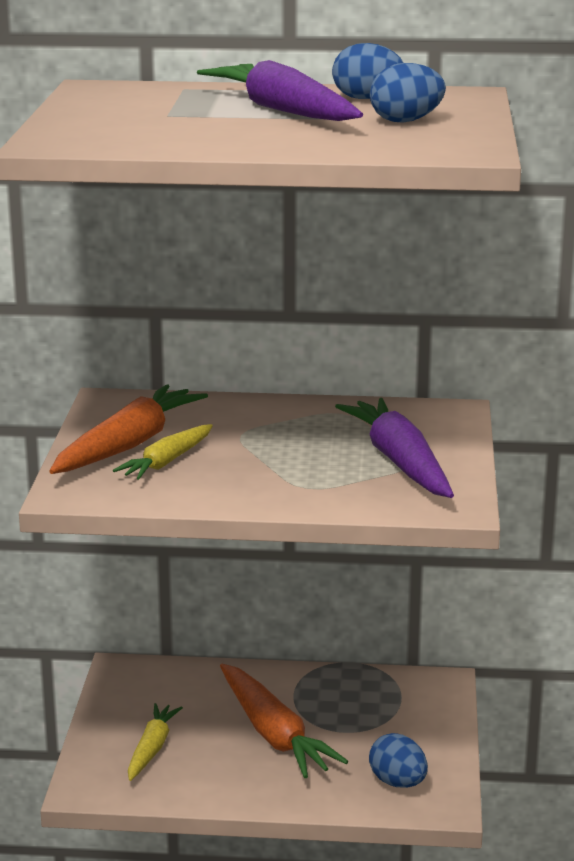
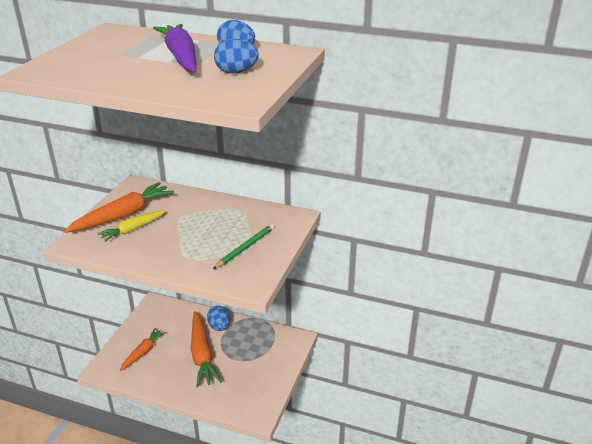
camera: 15 degrees right, 10 degrees up
(152, 748) = (143, 352): yellow carrot -> orange carrot
(398, 782) = (244, 396): blue egg -> blue egg (219, 327)
(400, 462) = (245, 248): purple carrot -> green pencil

